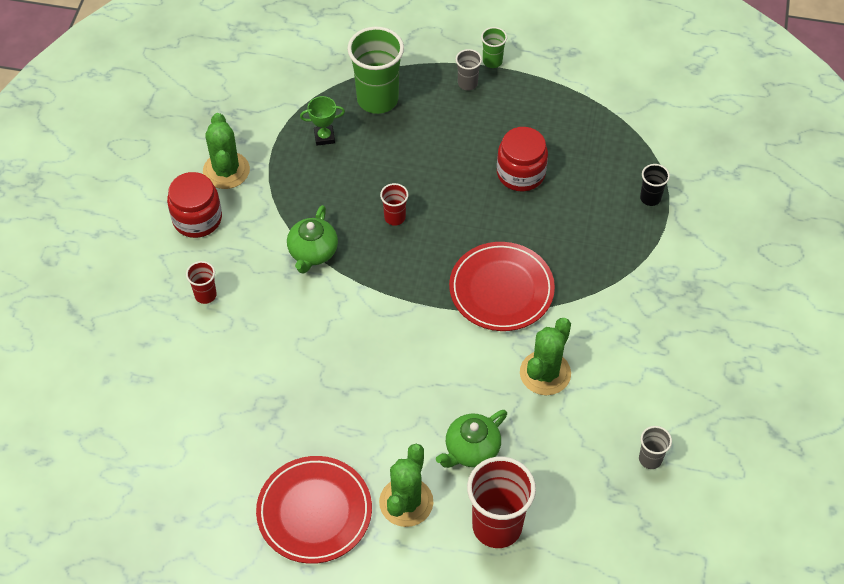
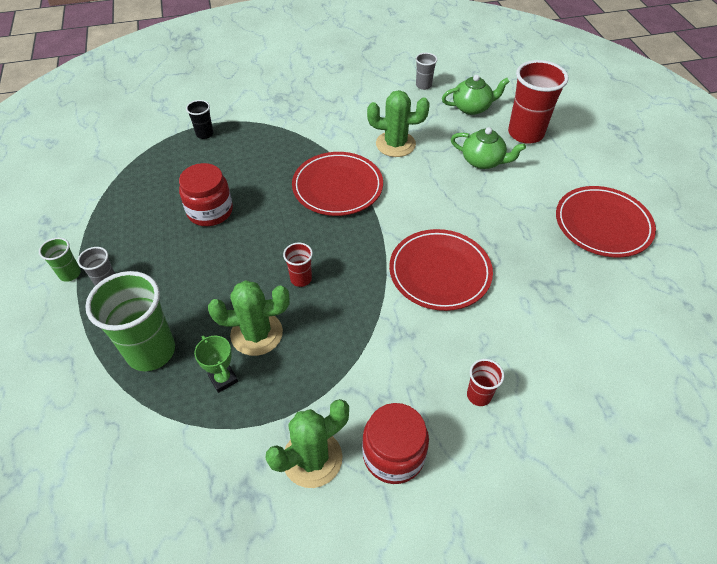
camera: 115 degrees left, 5 degrees down
(313, 252) = (374, 326): green teapot -> green teapot (472, 108)
(340, 328) = (440, 272): none -> red plate
(406, 502) = (549, 180): green cactus -> green cactus (256, 334)

